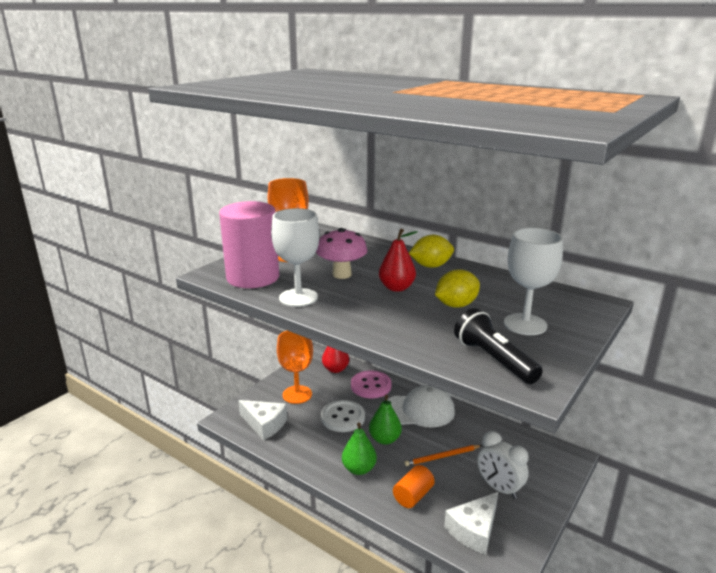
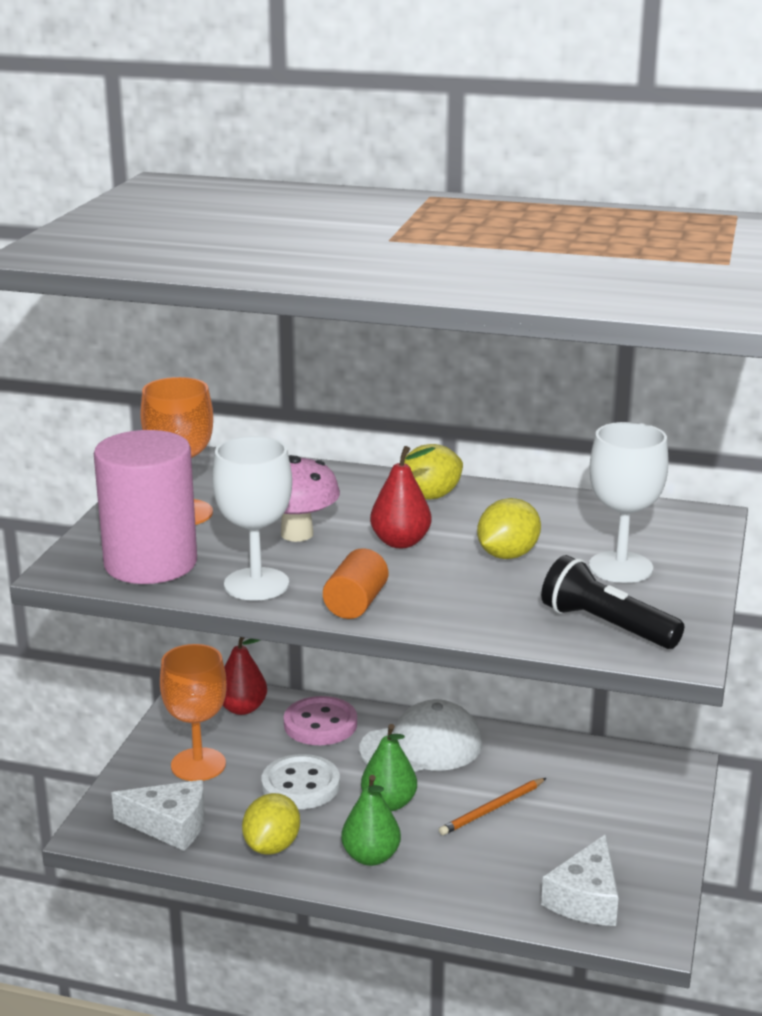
camera: 20 degrees left, 0 degrees up
(309, 449) = (272, 846): none -> yellow lemon
(413, 496) = (475, 874): orange cylinder -> orange cylinder (356, 604)
(499, 488) = (597, 834): white clock -> none

